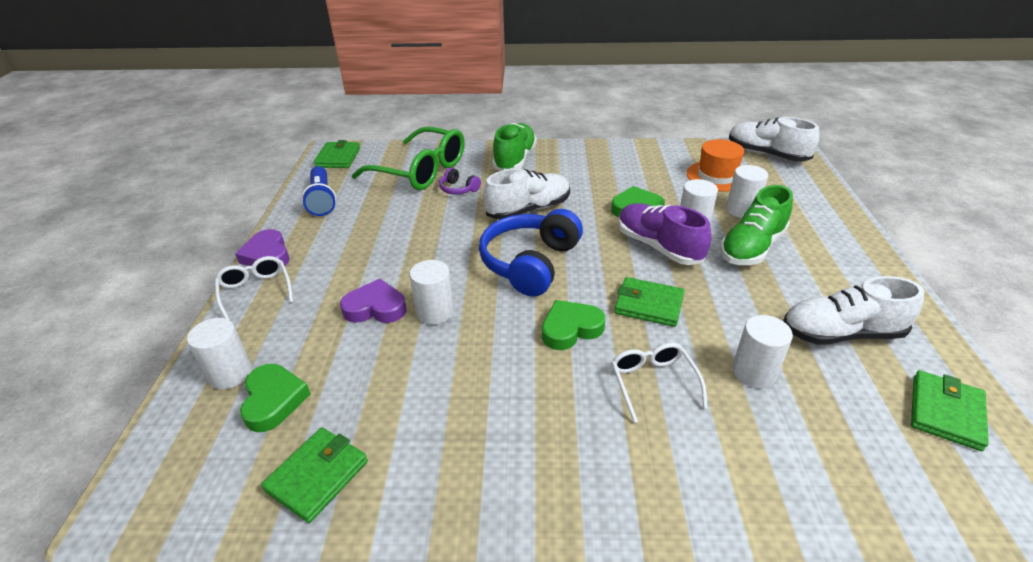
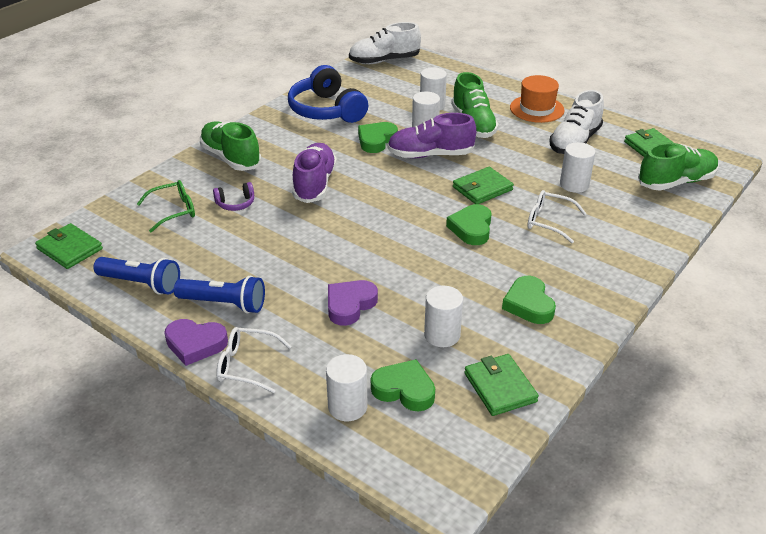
camera: 55 degrees left, 0 degrees up
(326, 244) = (224, 304): none -> blue flashlight
(420, 170) = (173, 211): green glasses -> green glasses, size x0.53
(435, 312) = (388, 278): white cylinder -> white cylinder (442, 335)
(481, 435) = (528, 304): none -> green heart
(528, 209) = (315, 184): white shoe -> purple shoe
(530, 263) = (383, 213): blue headphones -> blue headphones (326, 110)
(716, 176) = (383, 92): orange hat -> orange hat (537, 109)
(908, 476) = (676, 182): none -> green shoe

